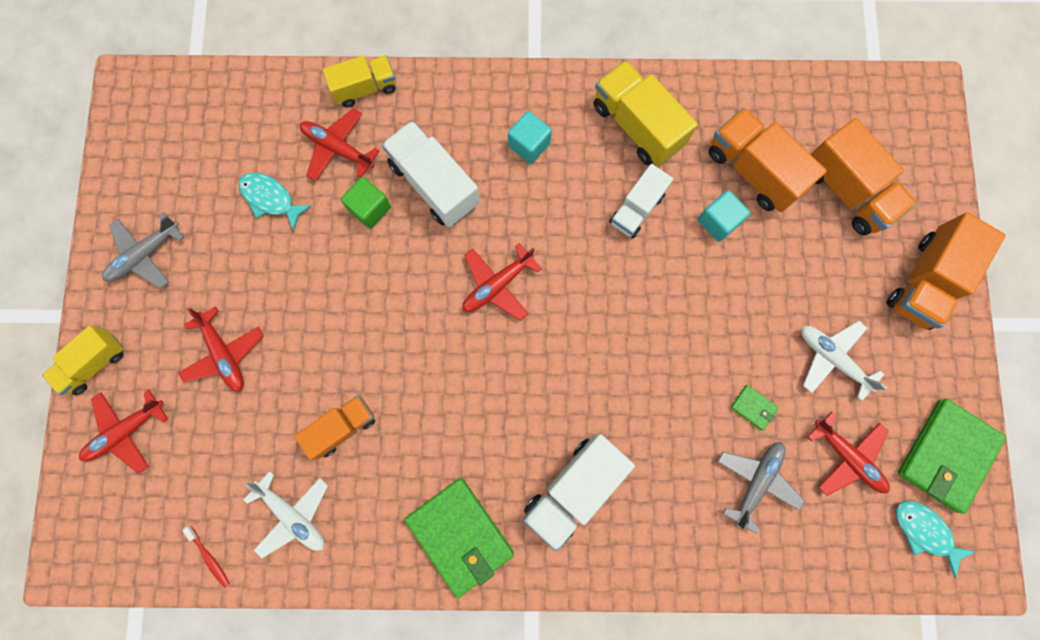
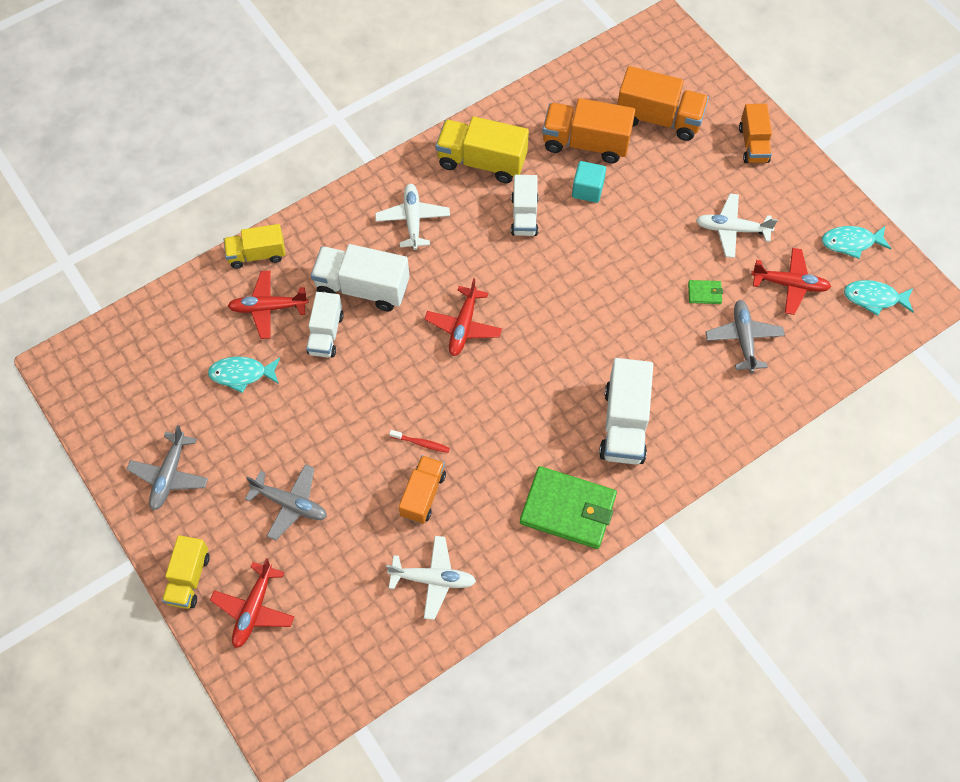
camera: 35 degrees left, 15 degrees down
(209, 557) = (391, 652): red toothbrush -> red toothbrush (421, 443)
(224, 354) = (290, 504): red plane -> grey plane
(365, 88) = (257, 254): yellow truck -> yellow truck turned 135 degrees counterclockwise
(370, 208) = (326, 334): green cube -> white truck
(529, 145) = (413, 220): turquoise cube -> white plane
(924, 281) = (753, 144): orange truck -> orange truck, size x0.65
(946, 455) = (851, 242): green wallet -> turquoise fish

